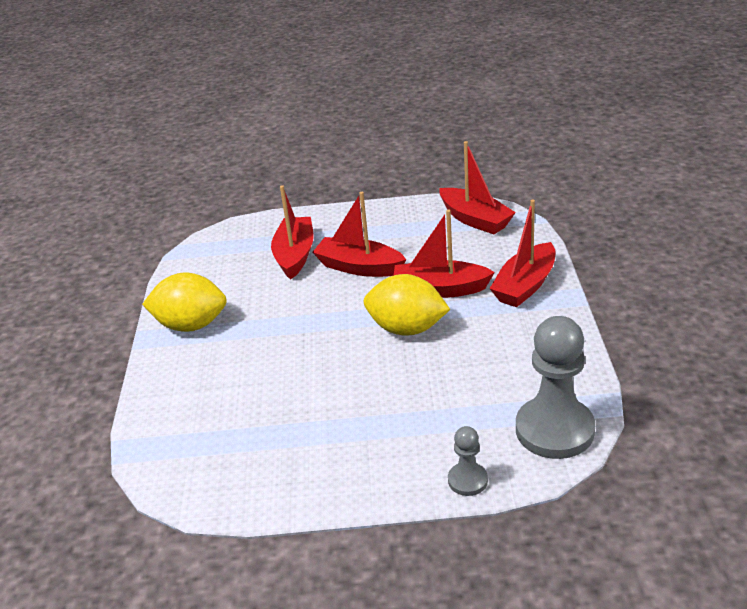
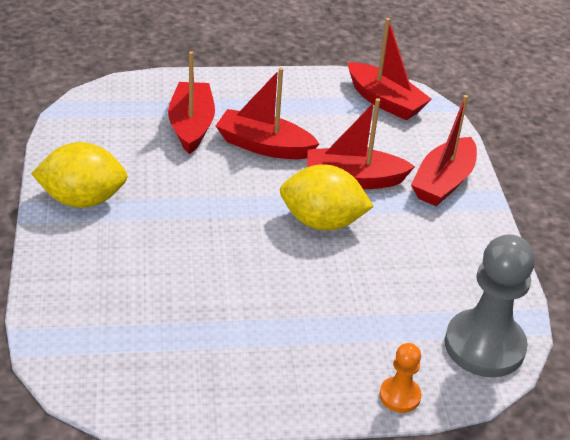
camera: 10 degrees left, 5 degrees up
(467, 480) = (399, 396): grey pawn -> orange pawn

